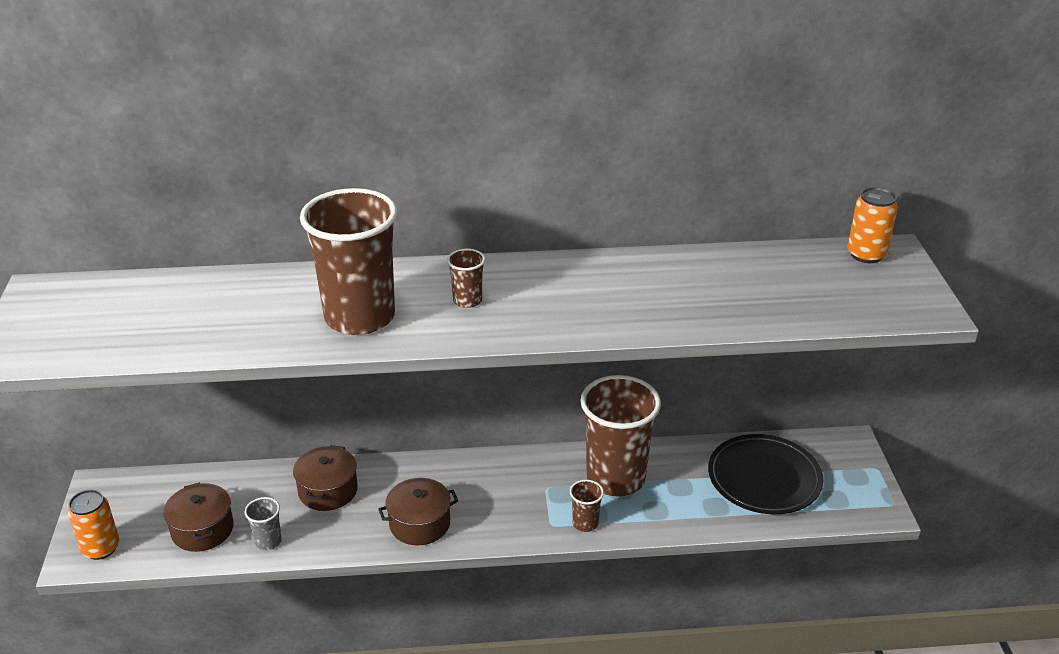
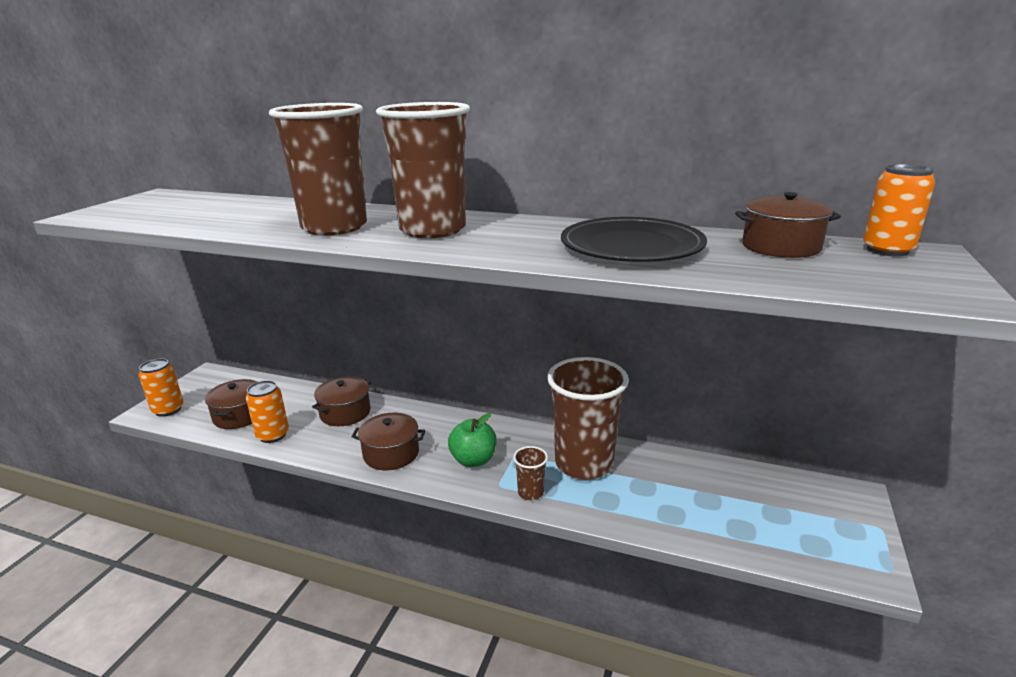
camera: 25 degrees right, 10 degrees down
(268, 541) = (273, 435): grey cup -> orange can
(467, 300) = (432, 230): brown cup -> brown cup, size x2.38
(509, 506) = (473, 460): none -> green apple
(764, 478) = (738, 503): black plate -> black plate (631, 247)
(788, 266) = (781, 246): none -> brown pot

